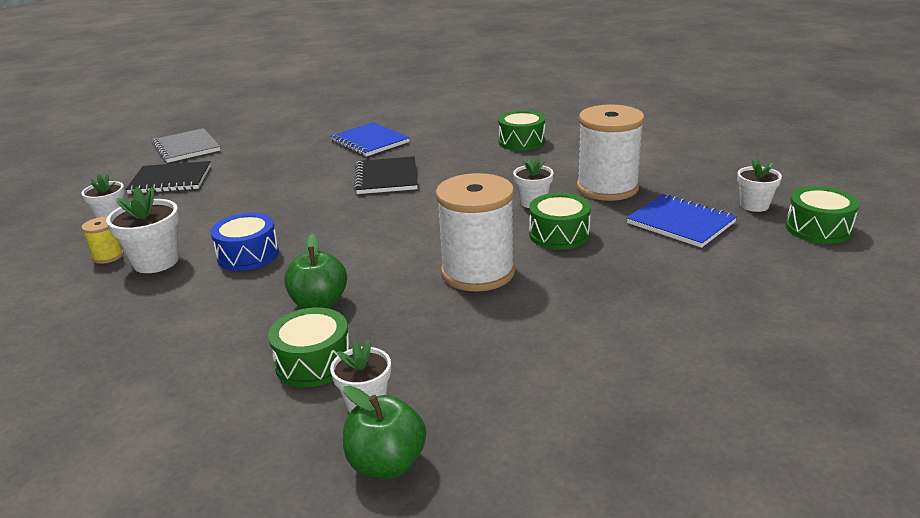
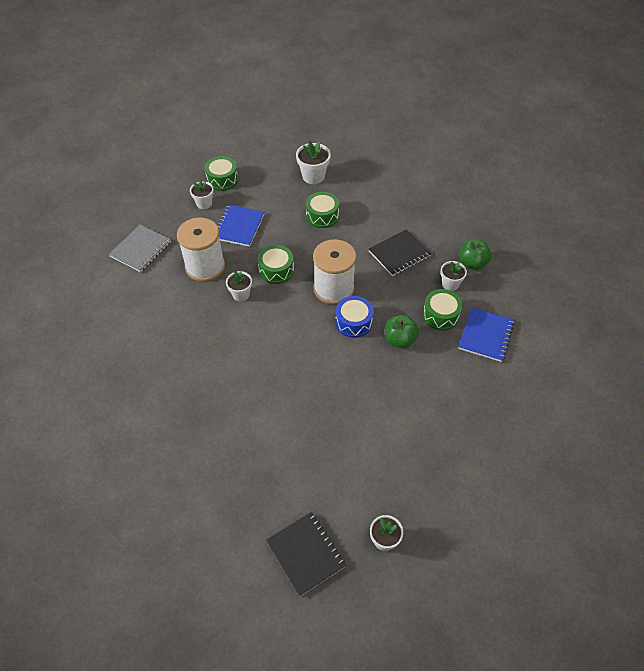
camera: 120 degrees left, 25 degrees up
(108, 256) = (426, 490): yellow spool -> none
(156, 262) = (414, 453): white flower pot -> white flower pot (313, 176)
(186, 147) = (235, 605): grey notebook -> grey notebook (141, 249)
(248, 255) = (377, 406): blue drum -> blue drum (353, 322)
(369, 141) = (169, 443): blue notebook -> blue notebook (486, 335)
(386, 178) = (236, 391): black notebook -> black notebook (399, 254)
(521, 142) = (138, 336): green drum -> green drum (322, 216)

